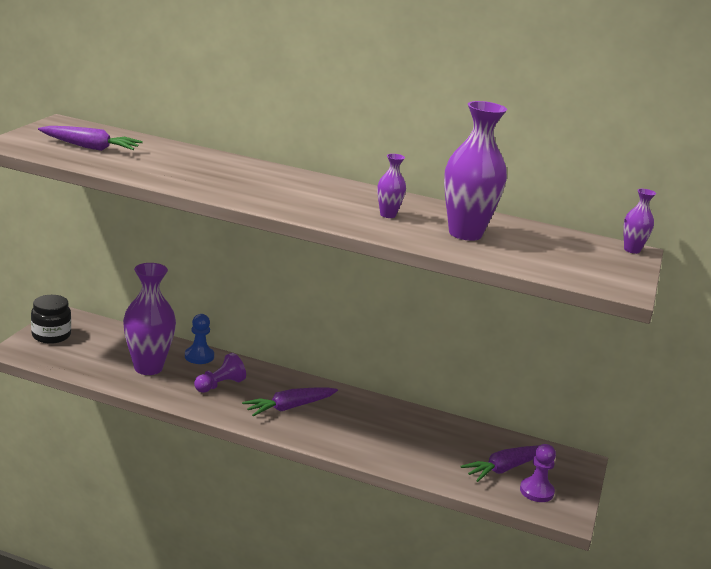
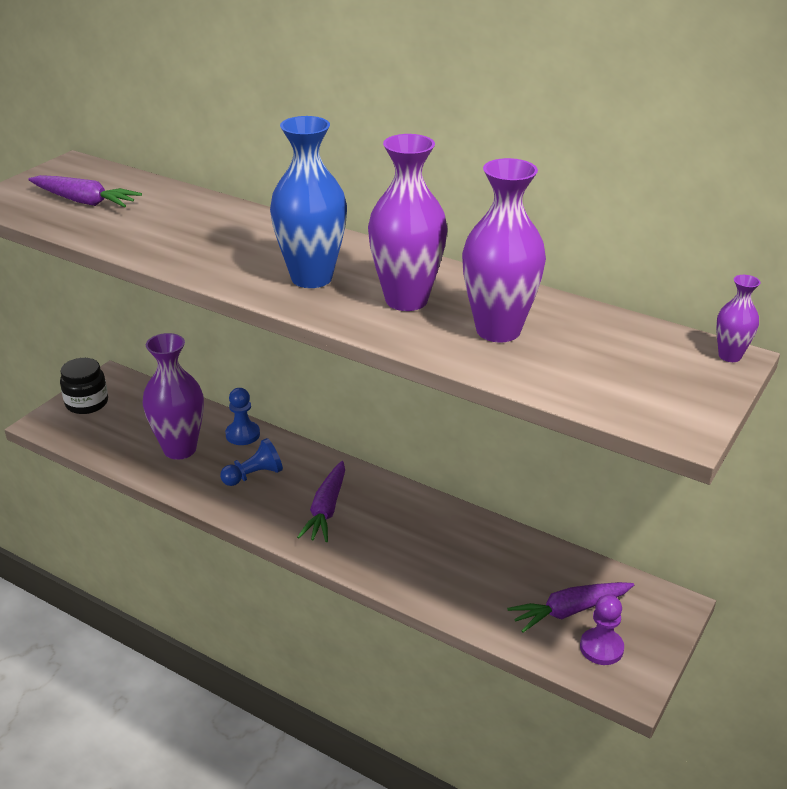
camera: 15 degrees right, 10 degrees up
(220, 385) = (254, 475): purple pawn -> blue pawn
(289, 407) = (326, 509): purple carrot -> purple carrot turned 60 degrees counterclockwise
(307, 200) = (311, 278): none -> blue vase
(388, 215) = (406, 300): purple vase -> purple vase, size x2.07

